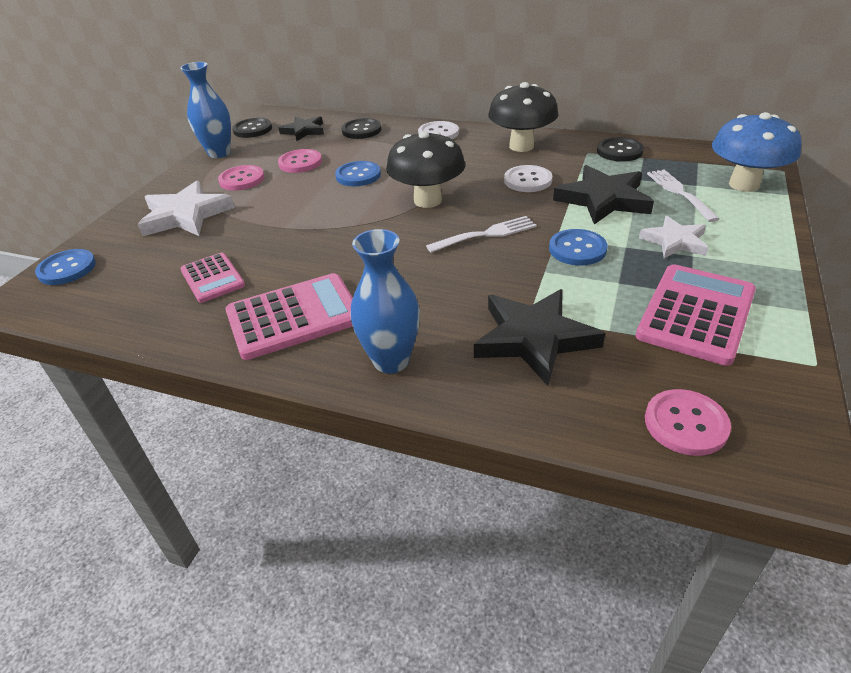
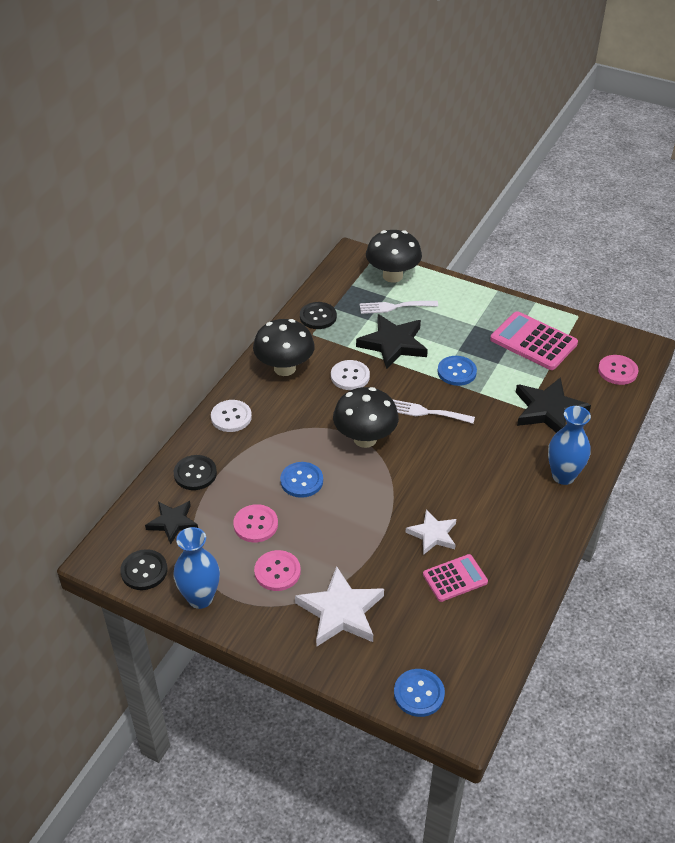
camera: 85 degrees left, 5 degrees up
(294, 317) = (513, 525): pink calculator -> none
(486, 234) = (426, 412): white fork -> white fork turned 60 degrees counterclockwise
(674, 241) = (457, 327): white star -> white star (433, 534)
(744, 184) = (392, 276): blue mushroom -> black mushroom

